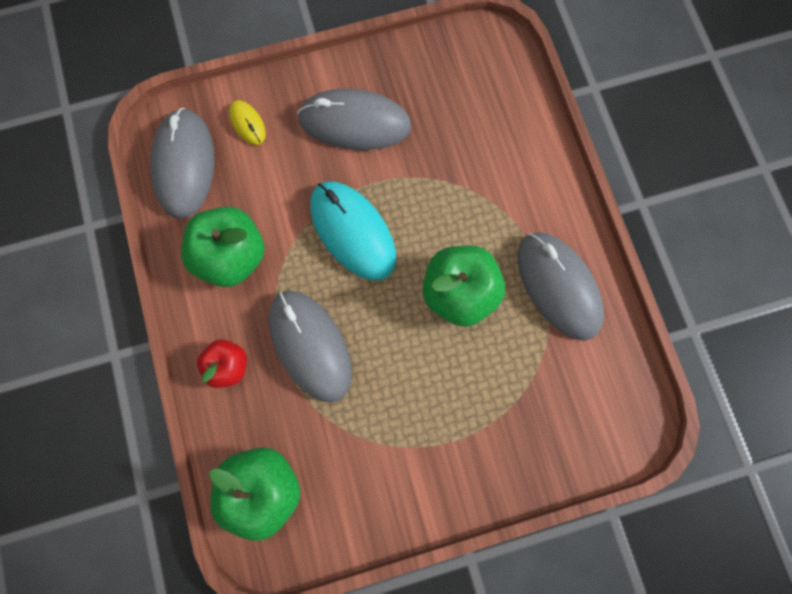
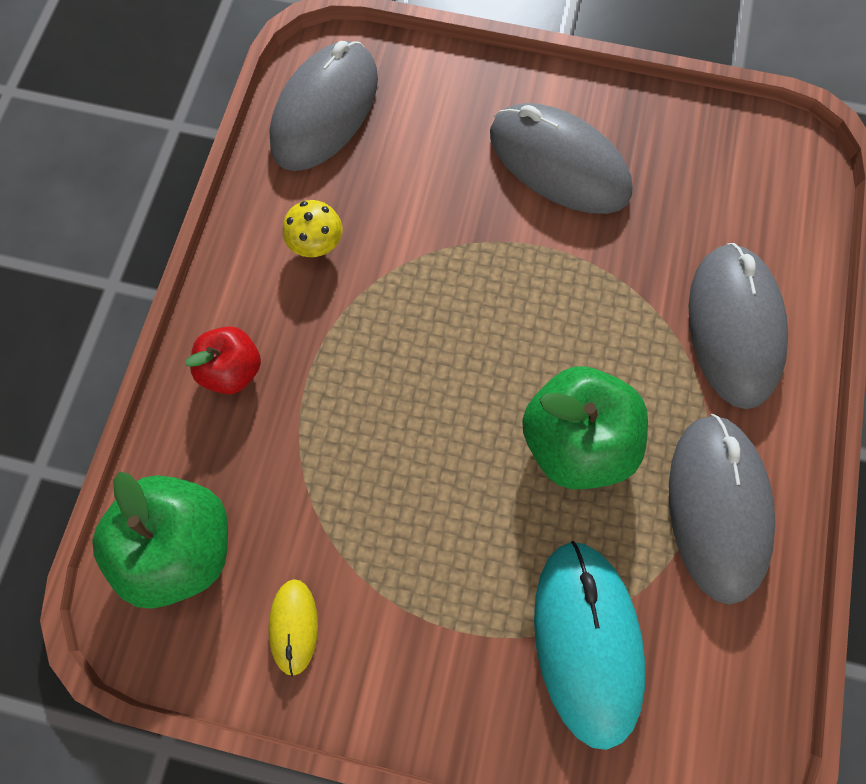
camera: 30 degrees right, 5 degrees down
(232, 256) = (316, 243): green apple -> yellow mushroom
(247, 123) = (427, 101): yellow mouse -> yellow mouse (294, 626)
(310, 345) = (345, 401): grey mouse -> grey mouse (733, 327)
(353, 231) = (480, 291): turquoise mouse -> turquoise mouse (586, 641)

